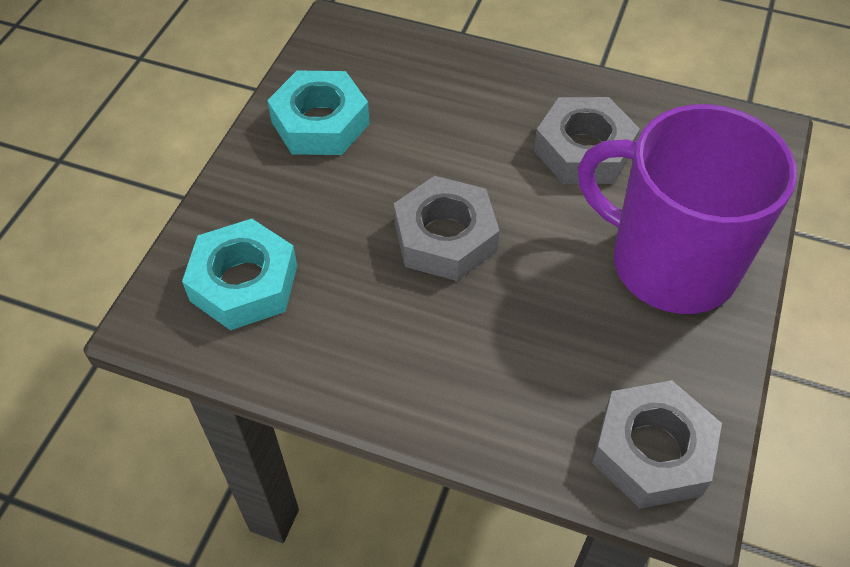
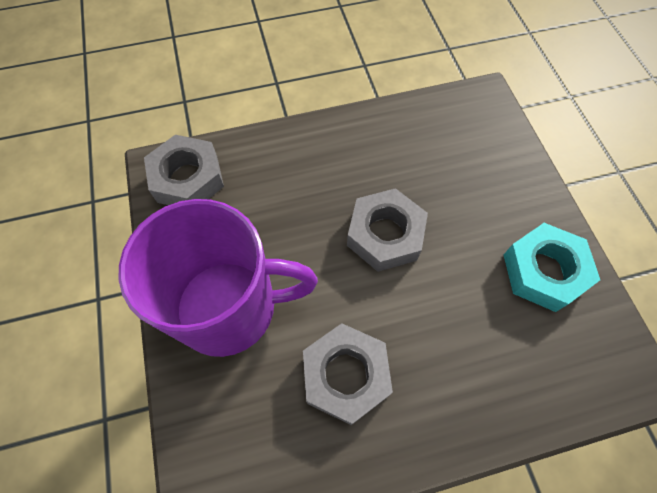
camera: 145 degrees right, 10 degrees up
(244, 283) = (466, 139): turquoise nut -> none

